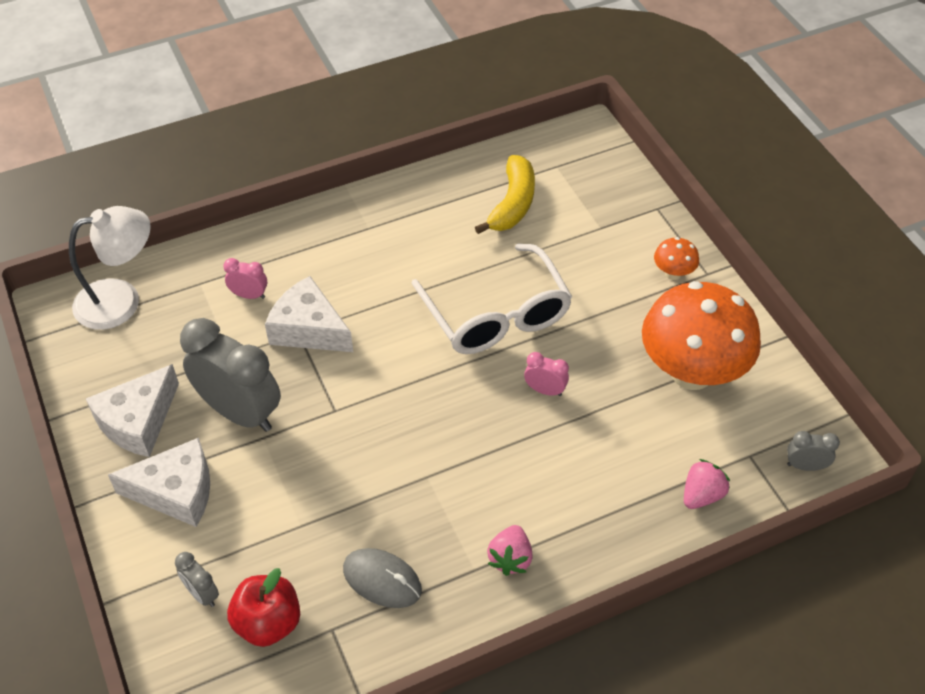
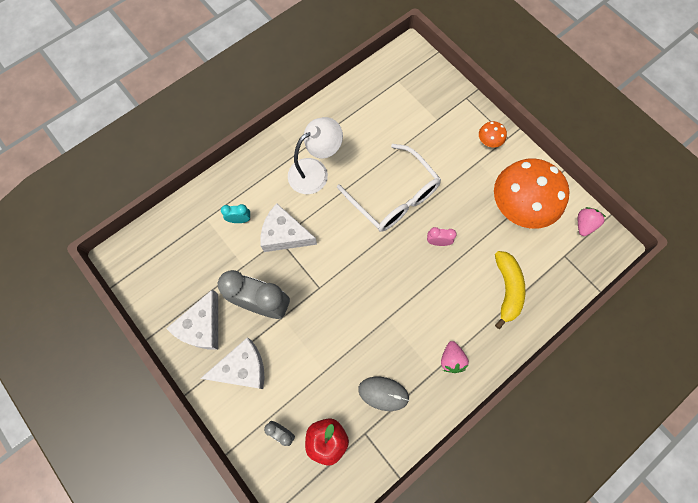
camera: 15 degrees left, 20 degrees up
(121, 300) = (160, 243): white lamp -> white lamp (315, 171)
(249, 295) = (240, 220): pink clock -> turquoise clock
(512, 204) = (380, 114): yellow banana -> yellow banana (507, 289)
(701, 495) = (545, 289): pink strawberry -> pink strawberry (584, 224)
(805, 466) = (596, 255): grey clock -> none

